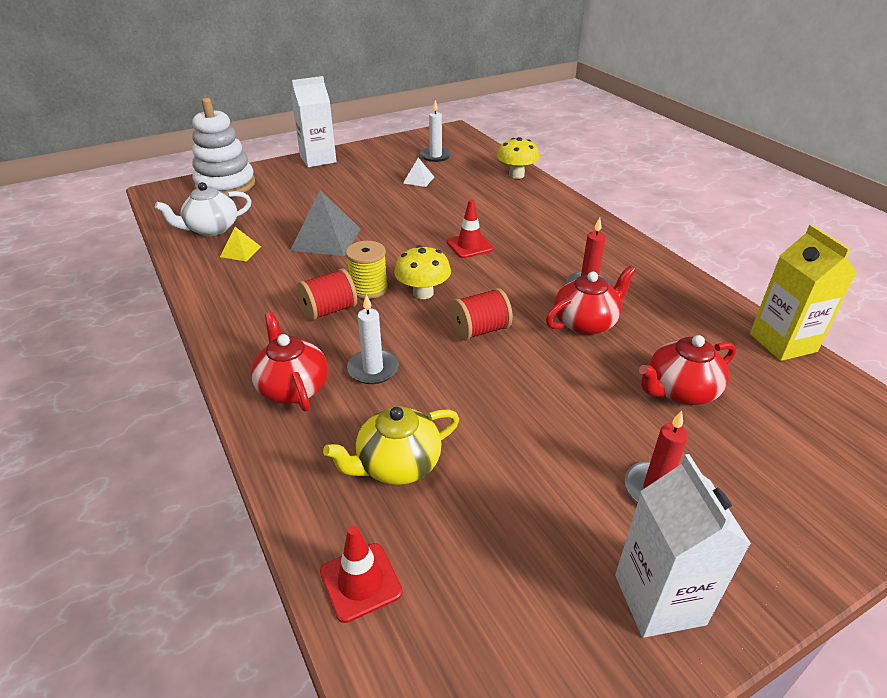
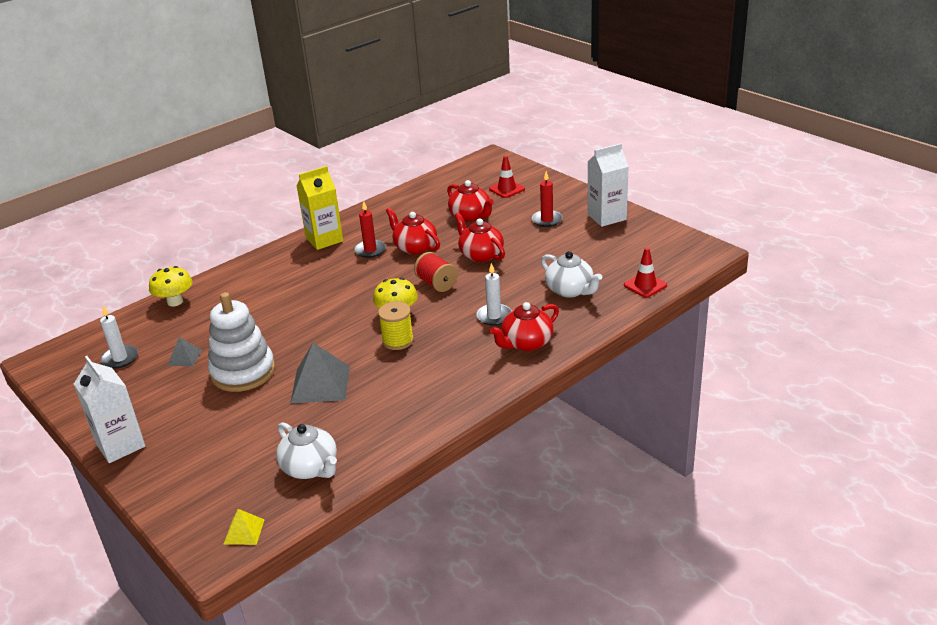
camera: 100 degrees left, 5 degrees down
(225, 185) = (196, 500): white stacking toy -> white stacking toy (243, 372)
(240, 251) = (353, 430): yellow pyramid -> yellow pyramid (244, 531)
(329, 310) = (433, 352): red spool -> none
(397, 465) = (570, 290): yellow teapot -> white teapot
(418, 180) = (184, 357): white pyramid -> grey pyramid
(469, 246) = (320, 306): red traffic cone -> red traffic cone (506, 189)
(546, 382) = (480, 255): none -> red teapot
(782, 343) = (414, 189): yellow carton -> yellow carton (324, 239)

